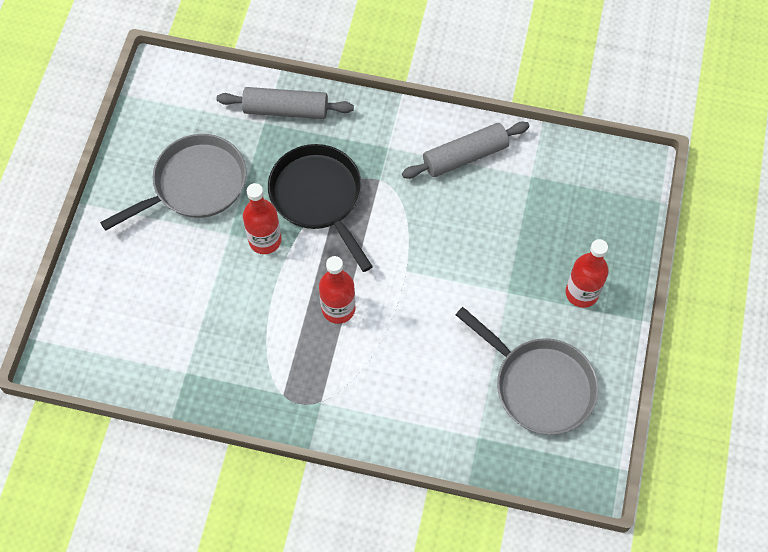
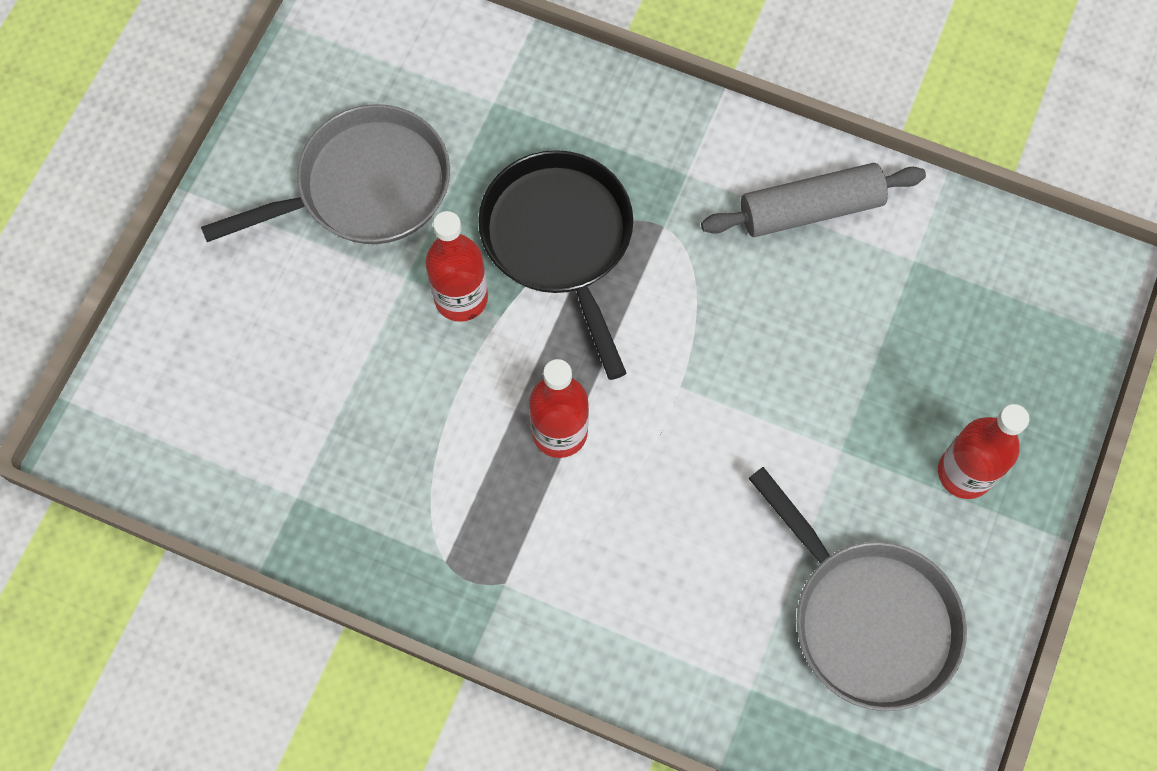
camera: 10 degrees right, 5 degrees up
(286, 109) = (532, 85): grey rolling pin -> none

